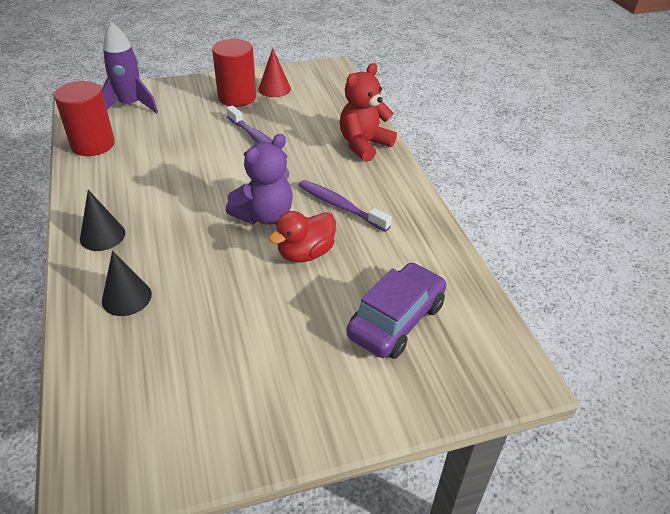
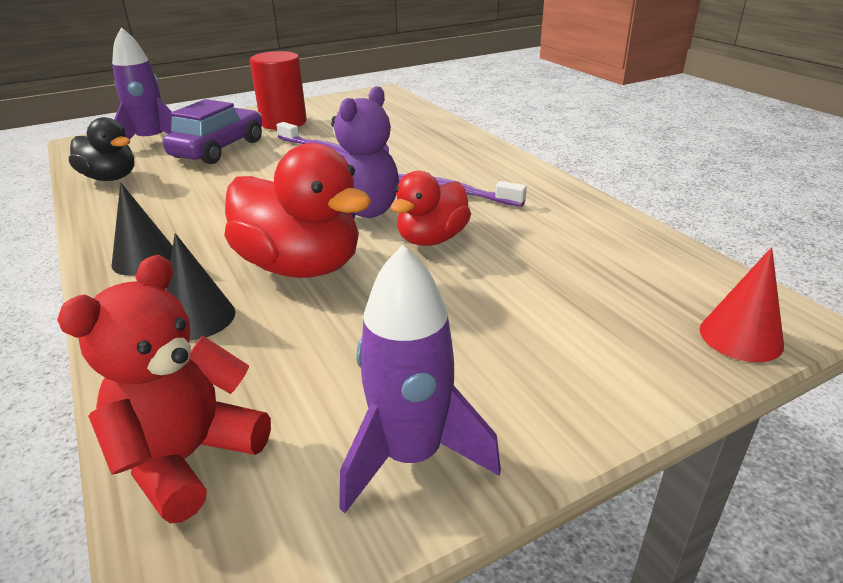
camera: 10 degrees left, 10 degrees down
(93, 144) = (110, 178): red cylinder -> black duck
(205, 263) = (301, 266): none -> red duck
(225, 432) = (411, 456): none -> purple rocket
(274, 89) = (325, 112): red cone -> red cone (740, 337)
(364, 145) = (452, 142): red teddy bear -> red teddy bear (188, 458)
(396, 320) = (587, 286): purple car -> purple car (218, 149)

